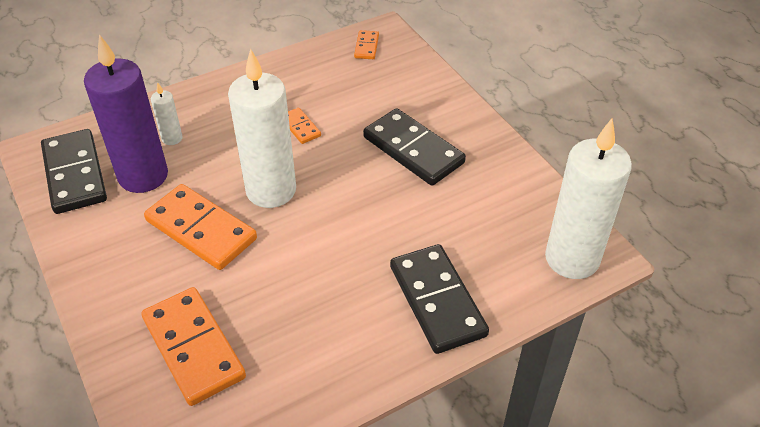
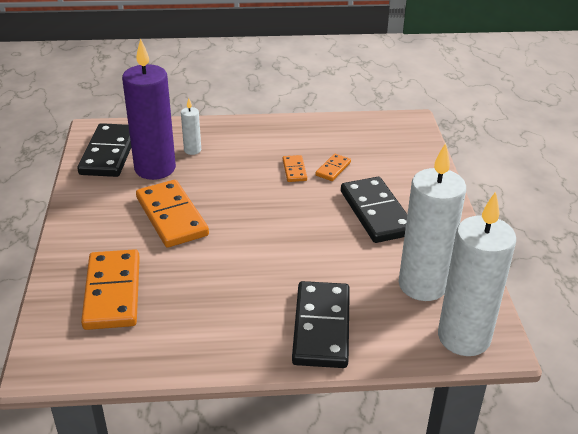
camera: 25 degrees right, 10 degrees down
(271, 190) = (242, 206): white candle -> white candle (422, 285)
(366, 46) = (388, 128): orange domino -> orange domino (333, 169)

